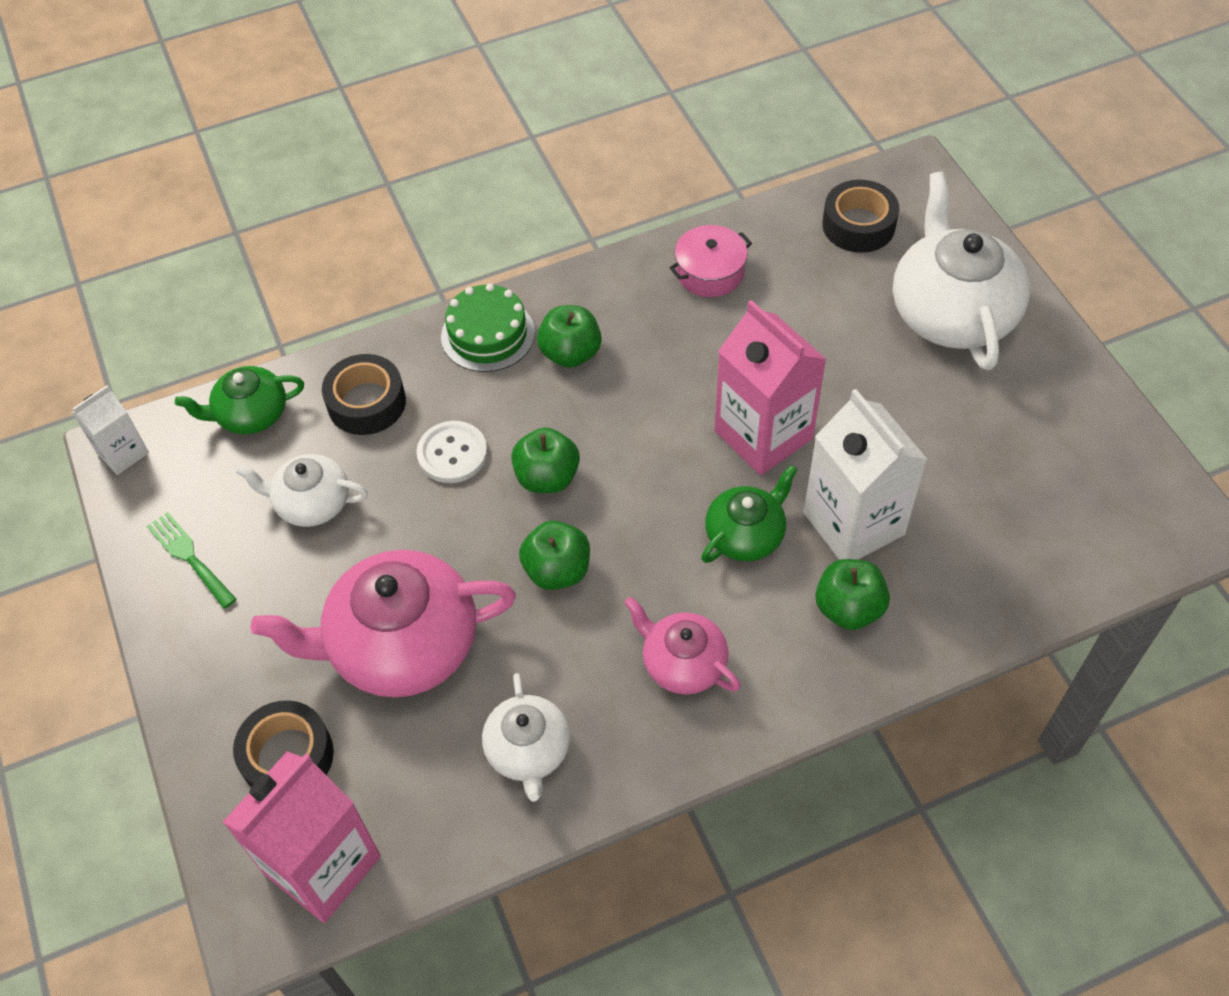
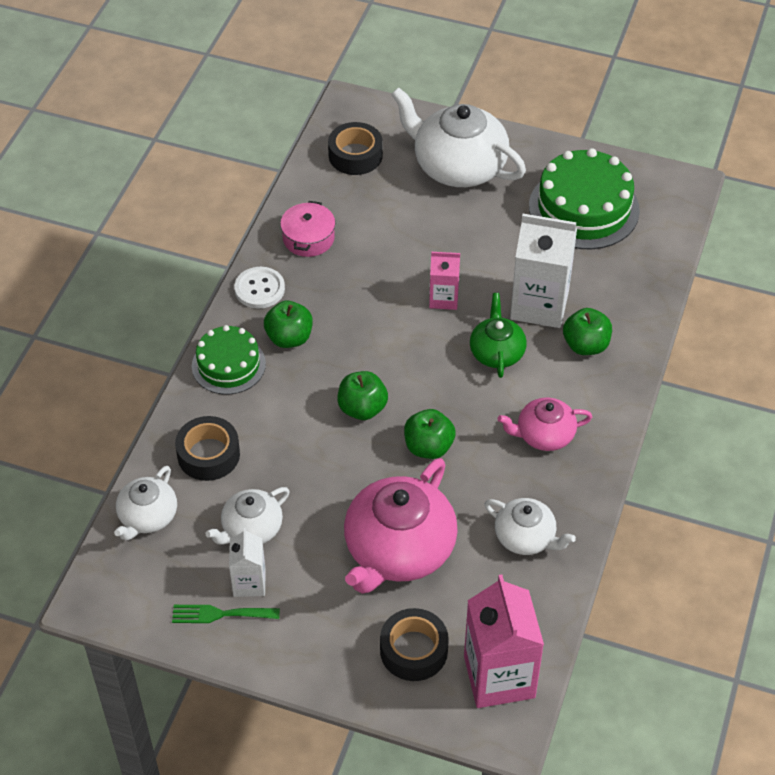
camera: 50 degrees left, 5 degrees down
(123, 453) = (97, 601): white carton -> white carton (249, 583)
(251, 414) = (147, 516): green teapot -> white teapot
(452, 454) = (295, 439): white button -> white button (259, 289)
(763, 435) = (443, 298): pink carton -> pink carton, size x0.55
(1037, 461) = (584, 208): none -> green cake

